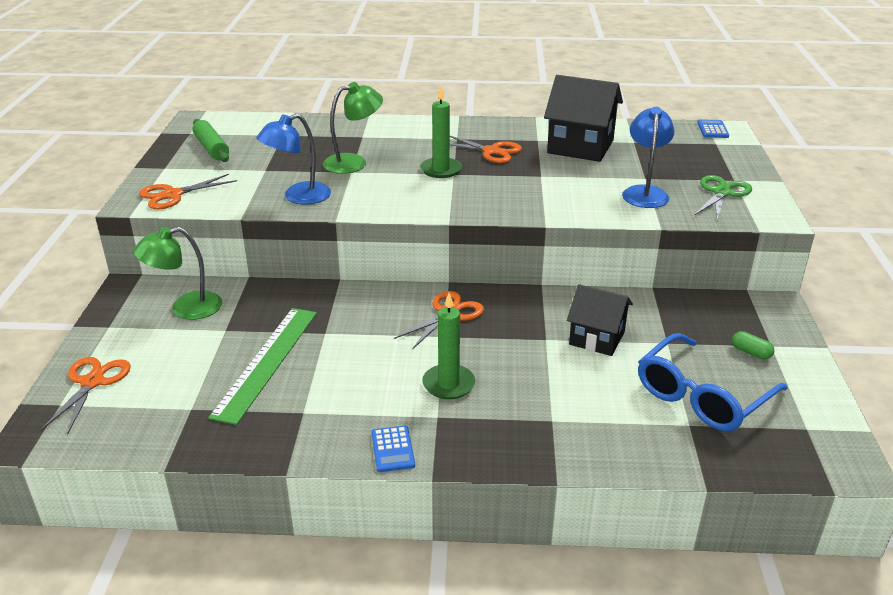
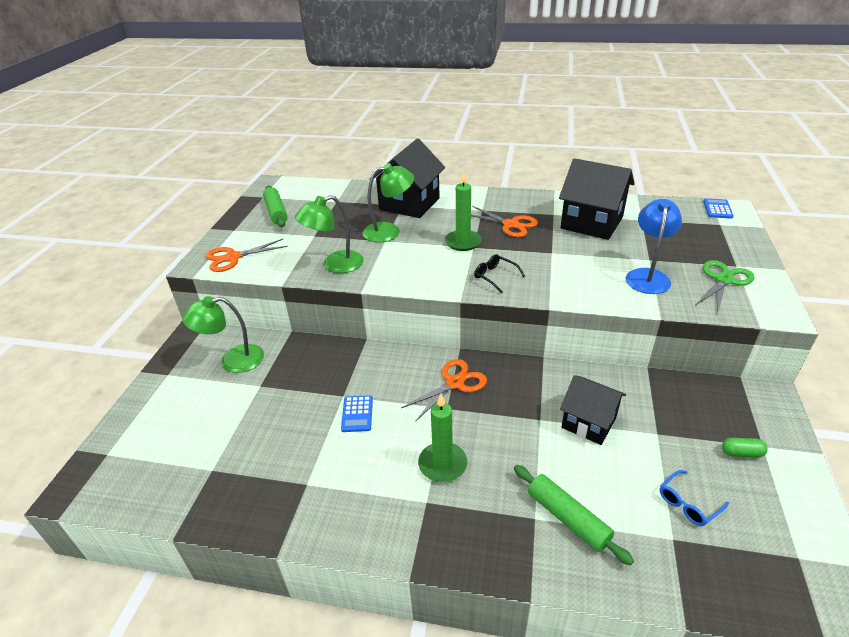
camera: 10 degrees right, 5 degrees up
(92, 382) = (139, 432): orange scissors -> none
(267, 362) = (287, 424): green ruler -> none
(298, 197) = (335, 265): blue lamp -> green lamp
(371, 135) = (409, 204): none -> black house
(392, 449) = (378, 538): blue calculator -> blue calculator (357, 414)
(482, 200) = (495, 276): none -> black glasses
(585, 417) = (567, 518): none -> green rolling pin
(702, 396) = (688, 504): blue glasses -> blue glasses, size x0.45
(751, 352) = (741, 453): green capsule -> green capsule turned 45 degrees counterclockwise

